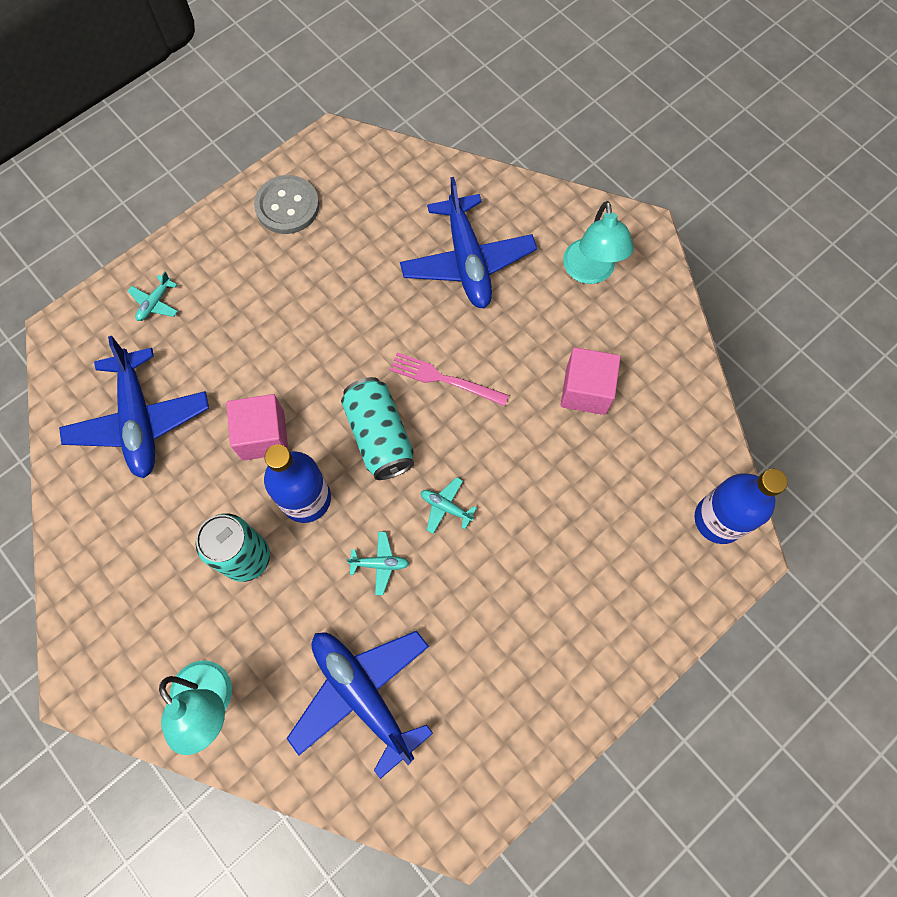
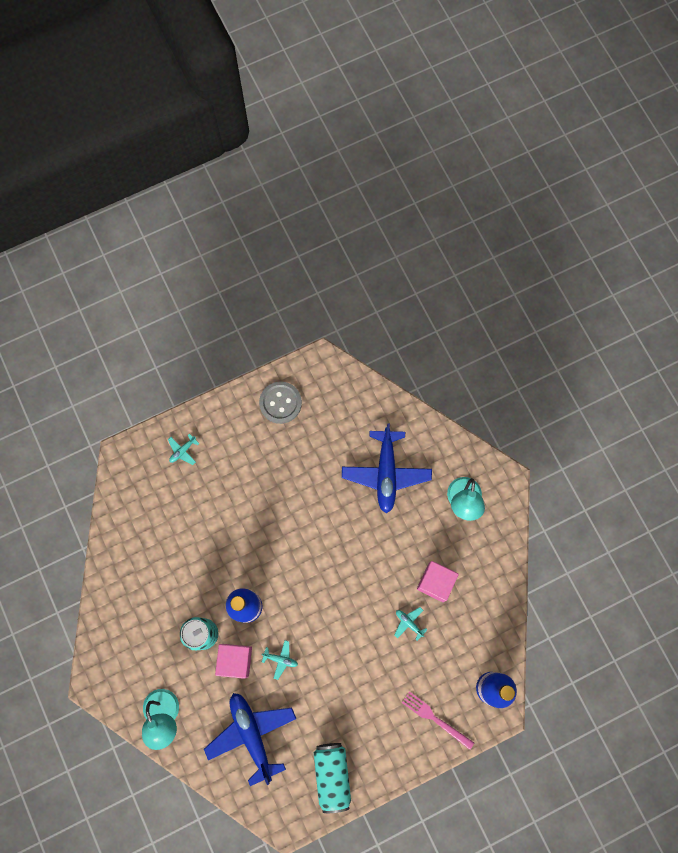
camera: 15 degrees right, 5 degrees up
(140, 420) = (158, 529): blue plane -> none
(263, 435) = (230, 558): pink cube -> pink cube (235, 660)
(379, 436) = (300, 578): turquoise can -> turquoise can (332, 775)
(444, 379) = (349, 551): pink fork -> pink fork (435, 719)
(446, 507) = (329, 635): turquoise plane -> turquoise plane (409, 623)

